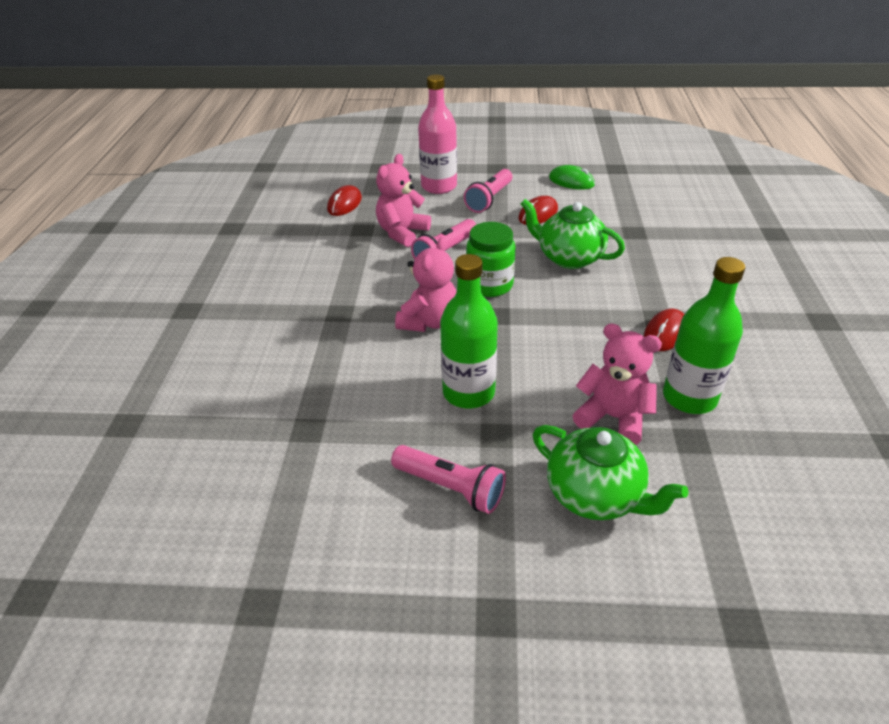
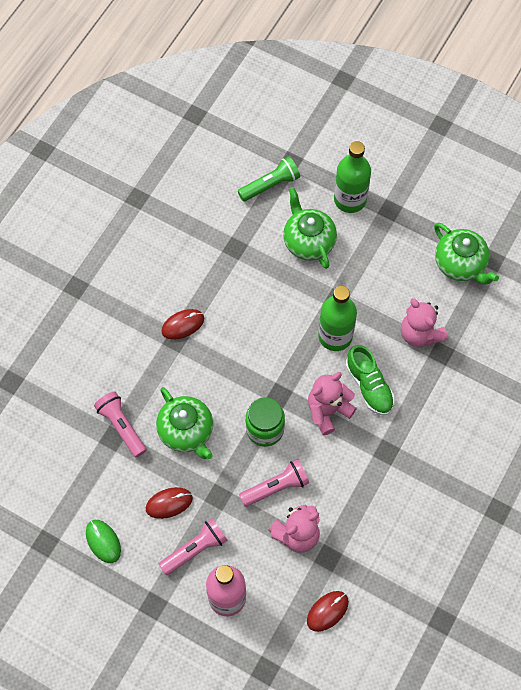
camera: 155 degrees left, 25 degrees up
(319, 570) = (460, 264): none -> green teapot
(392, 359) = (369, 386): none -> green shoe
(450, 487) = (378, 279): pink flashlight -> pink flashlight (122, 427)
(613, 417) = (265, 280): pink teddy bear -> pink teddy bear (420, 334)
(689, 397) = (212, 273): green bottle -> green bottle (350, 199)
(734, 560) = (270, 185): none -> green flashlight

